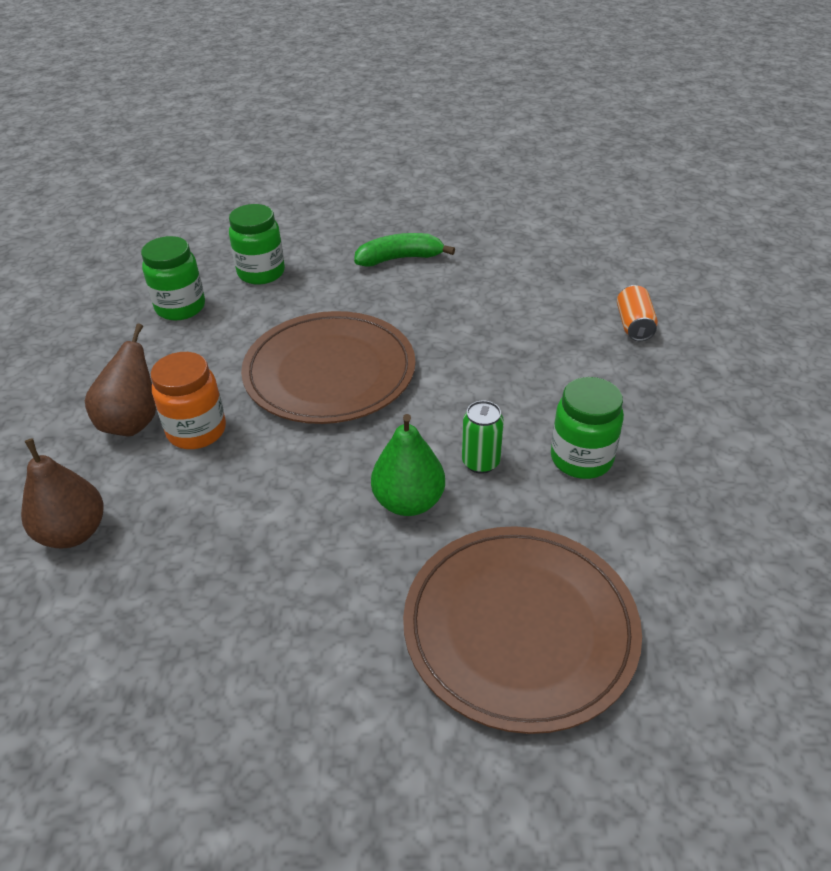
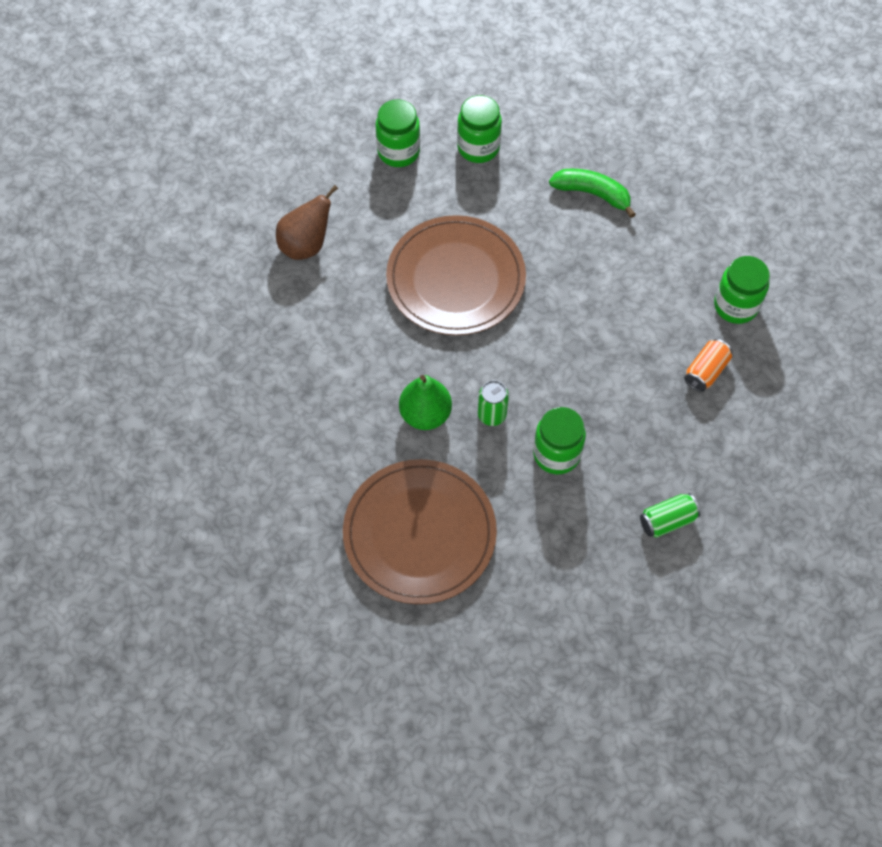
camera: 35 degrees right, 20 degrees up
(73, 532) = (228, 312): brown pear -> none
(196, 431) = (339, 277): orange jar -> none
(602, 273) = (735, 306): none -> green jar
(746, 453) = (667, 520): none -> green can

